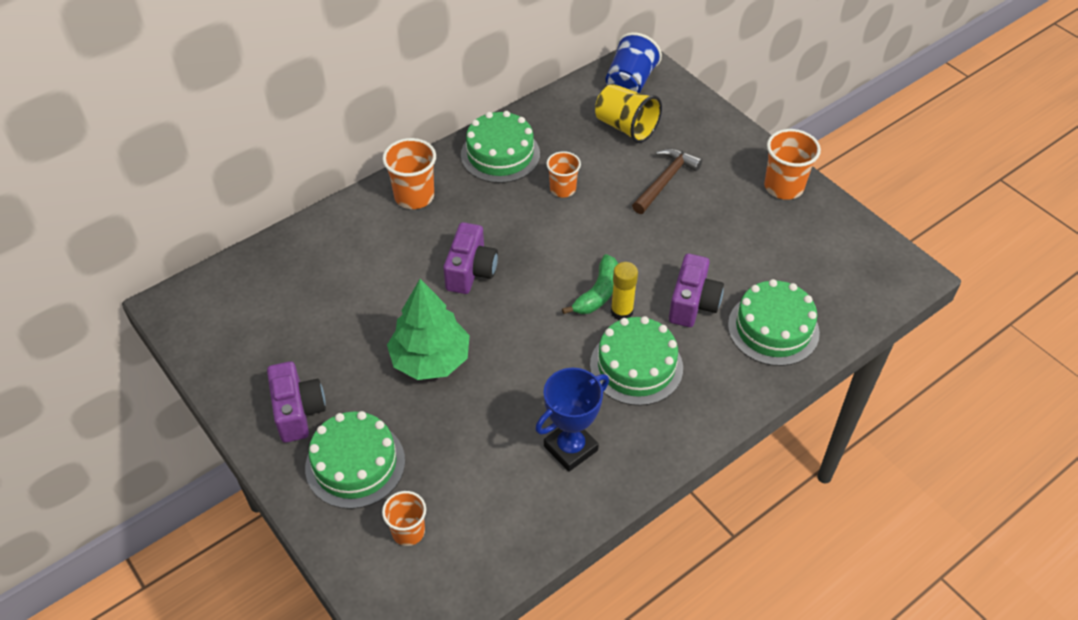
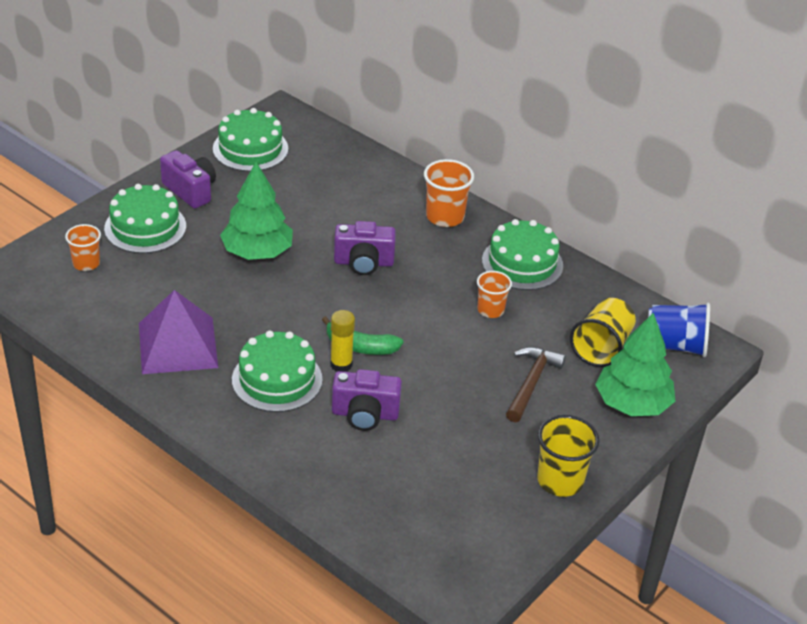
camera: 75 degrees right, 10 degrees down
(298, 411) = (190, 191): purple camera -> purple camera turned 105 degrees counterclockwise
(570, 448) = (178, 345): blue trophy -> purple pyramid
(665, 181) = (531, 383): brown hammer -> brown hammer turned 90 degrees counterclockwise
(697, 124) = (632, 404): none -> green tree
(773, 328) = (347, 477): green cake -> green cake (250, 149)
(783, 187) = (560, 481): orange cup -> yellow cup

